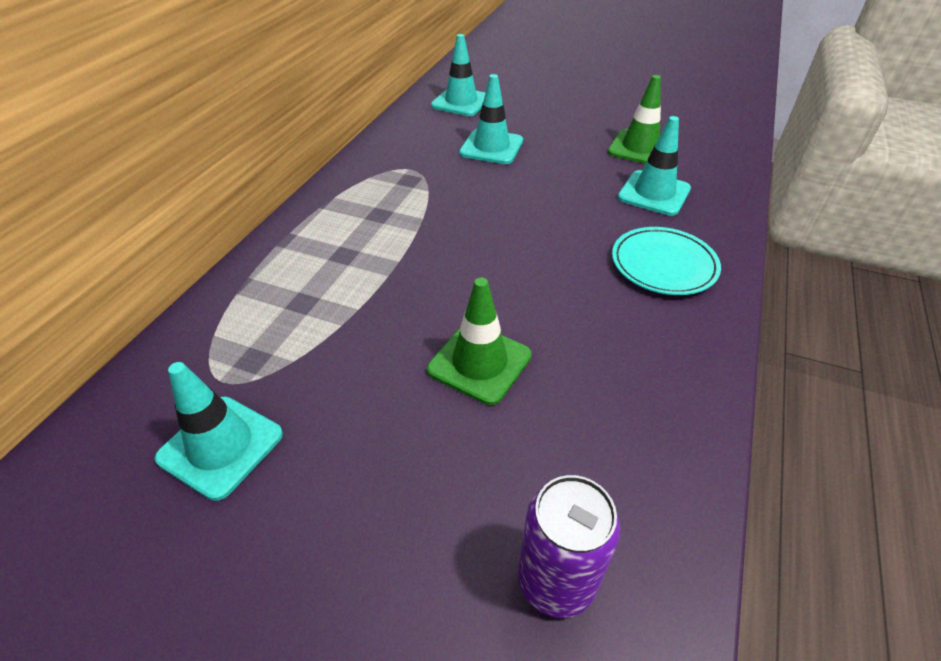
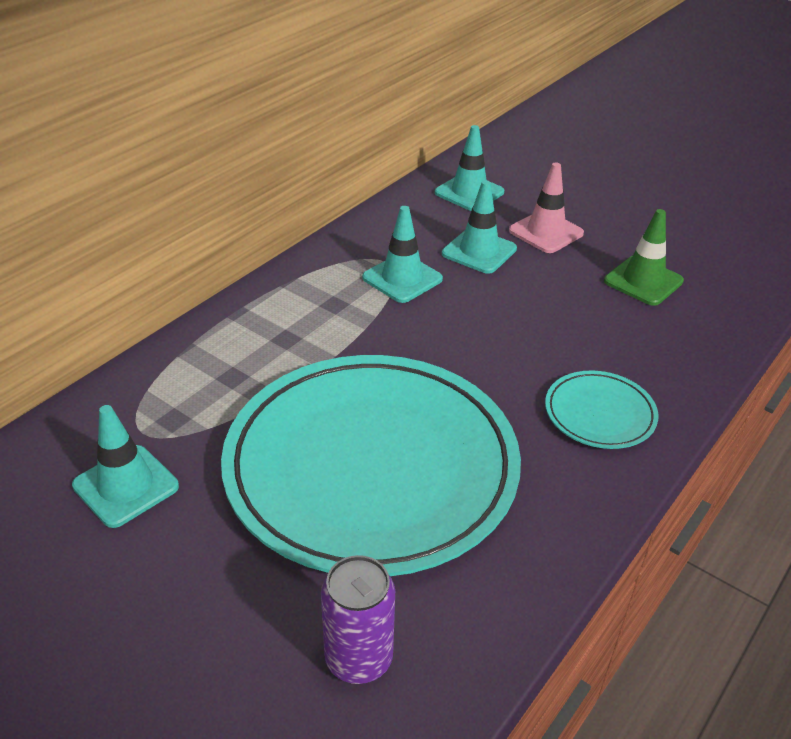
camera: 15 degrees right, 5 degrees down
(479, 363) = (371, 467): green traffic cone -> turquoise plate
(540, 123) = (546, 232): none -> pink traffic cone
(654, 193) = (631, 336): turquoise traffic cone -> turquoise traffic cone (402, 278)

